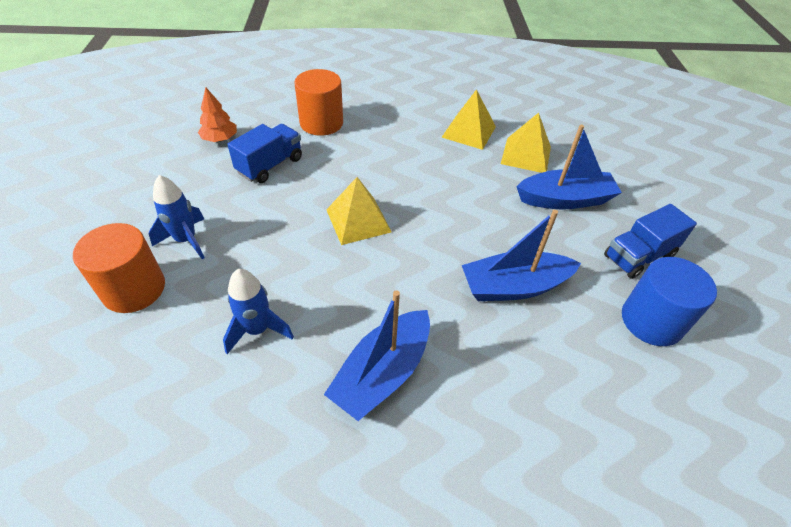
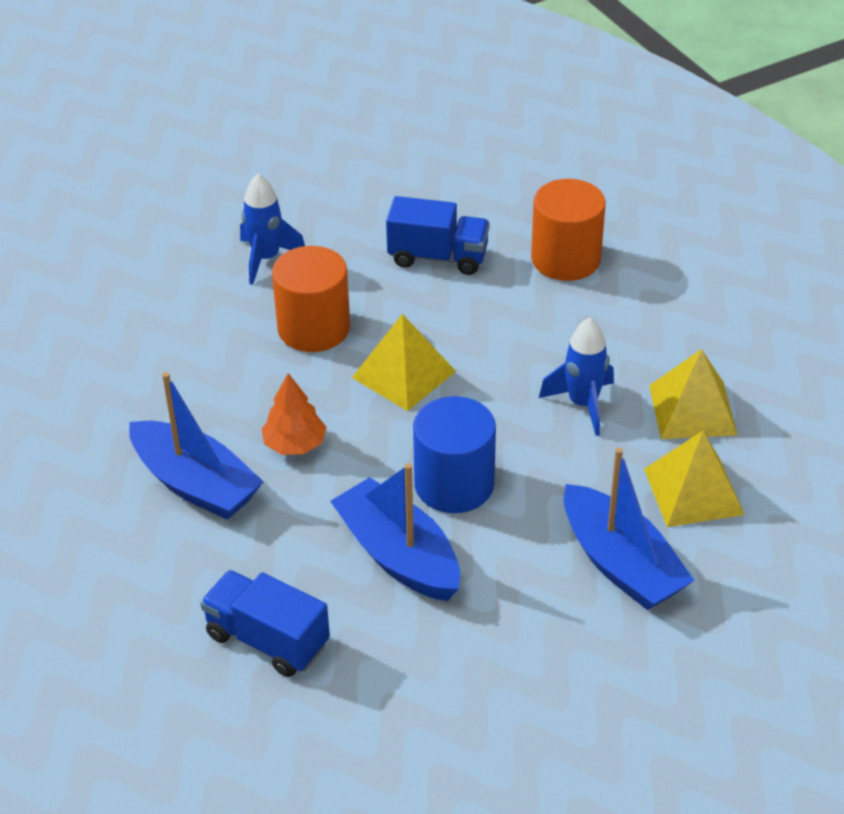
camera: 65 degrees right, 5 degrees down
(134, 289) = (179, 261): orange cylinder -> orange cylinder (313, 328)
(220, 139) = (449, 193): orange tree -> orange tree (295, 444)
(257, 330) = (188, 370): blue rocket -> blue rocket (583, 404)
(382, 373) = (195, 484): blue boat -> blue boat turned 150 degrees counterclockwise
(638, 256) = (559, 676): blue truck -> blue truck (267, 640)
(651, 321) = (437, 711): blue cylinder -> blue cylinder (454, 484)

